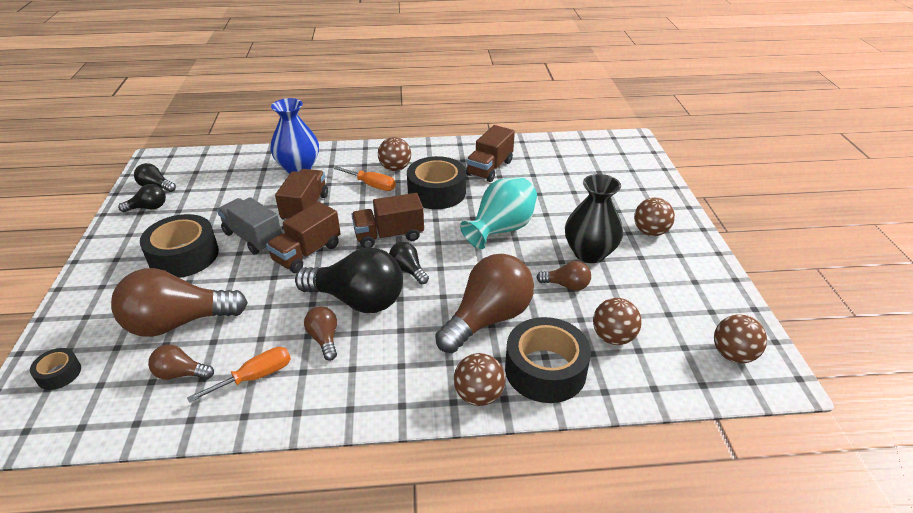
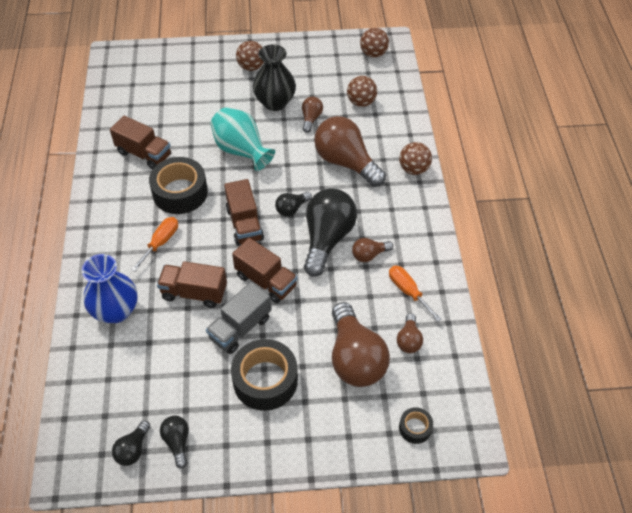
camera: 90 degrees left, 15 degrees up
(395, 168) = (131, 226): brown ball -> none
(545, 370) = (390, 136): black tape -> none

